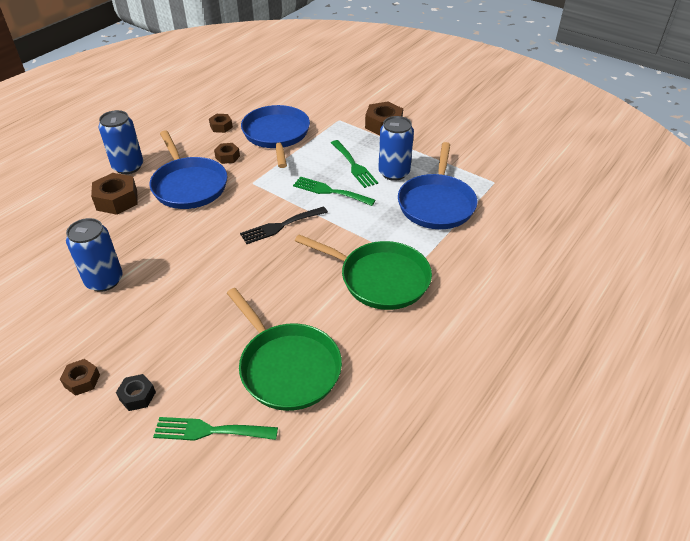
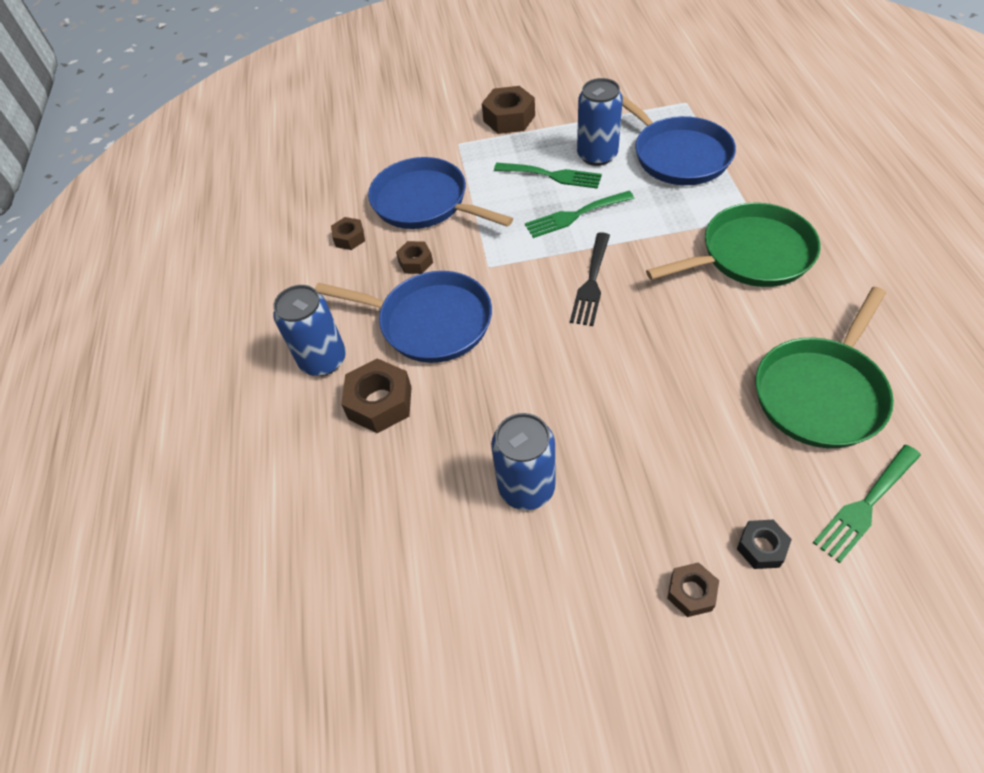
camera: 40 degrees left, 10 degrees up
(287, 367) = (820, 393): green pan -> green pan turned 120 degrees clockwise

